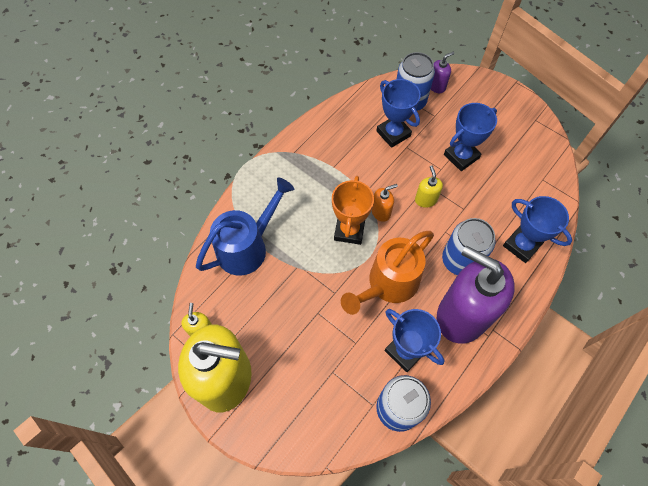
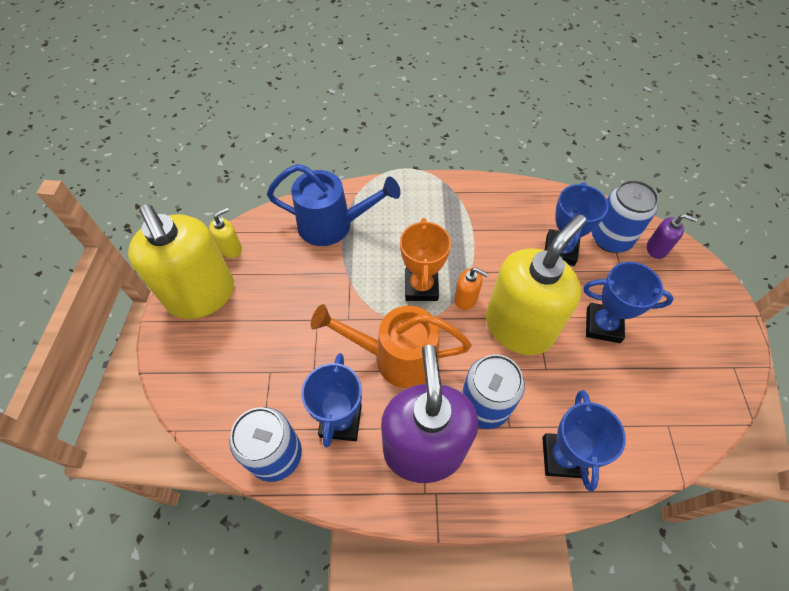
camera: 50 degrees right, 5 degrees down
(349, 230) = (421, 287): orange trophy -> orange trophy turned 60 degrees counterclockwise
(425, 200) = (519, 327): yellow soap dispenser -> yellow soap dispenser, size x2.48

